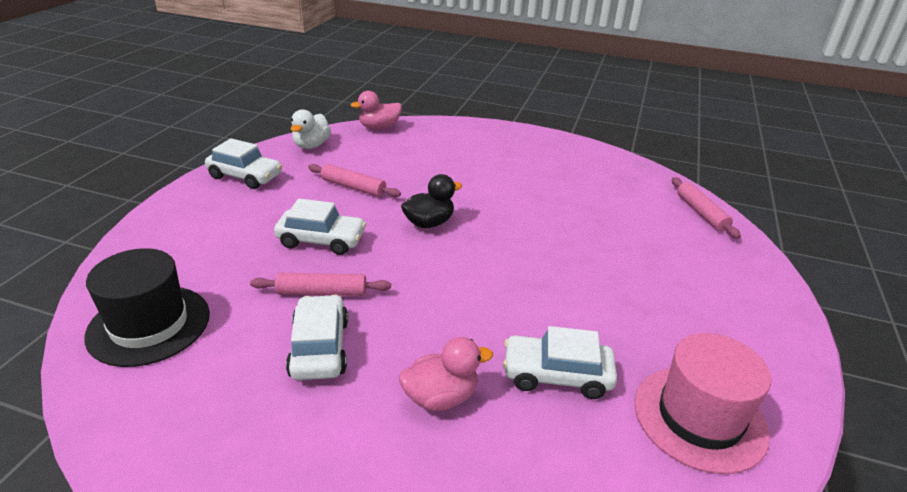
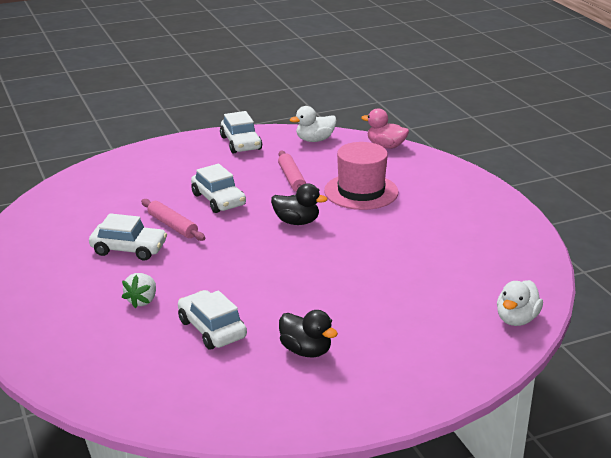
camera: 50 degrees right, 5 degrees down
(149, 325) = (80, 198): black hat -> none
(319, 347) = (129, 249): white car -> white car turned 60 degrees clockwise
(441, 397) = (142, 301): pink duck -> white strawberry
(655, 335) = (306, 351): none -> black duck
(699, 417) = (244, 392): pink hat -> pink hat (361, 191)
(701, 213) = (516, 319): pink rolling pin -> white duck

